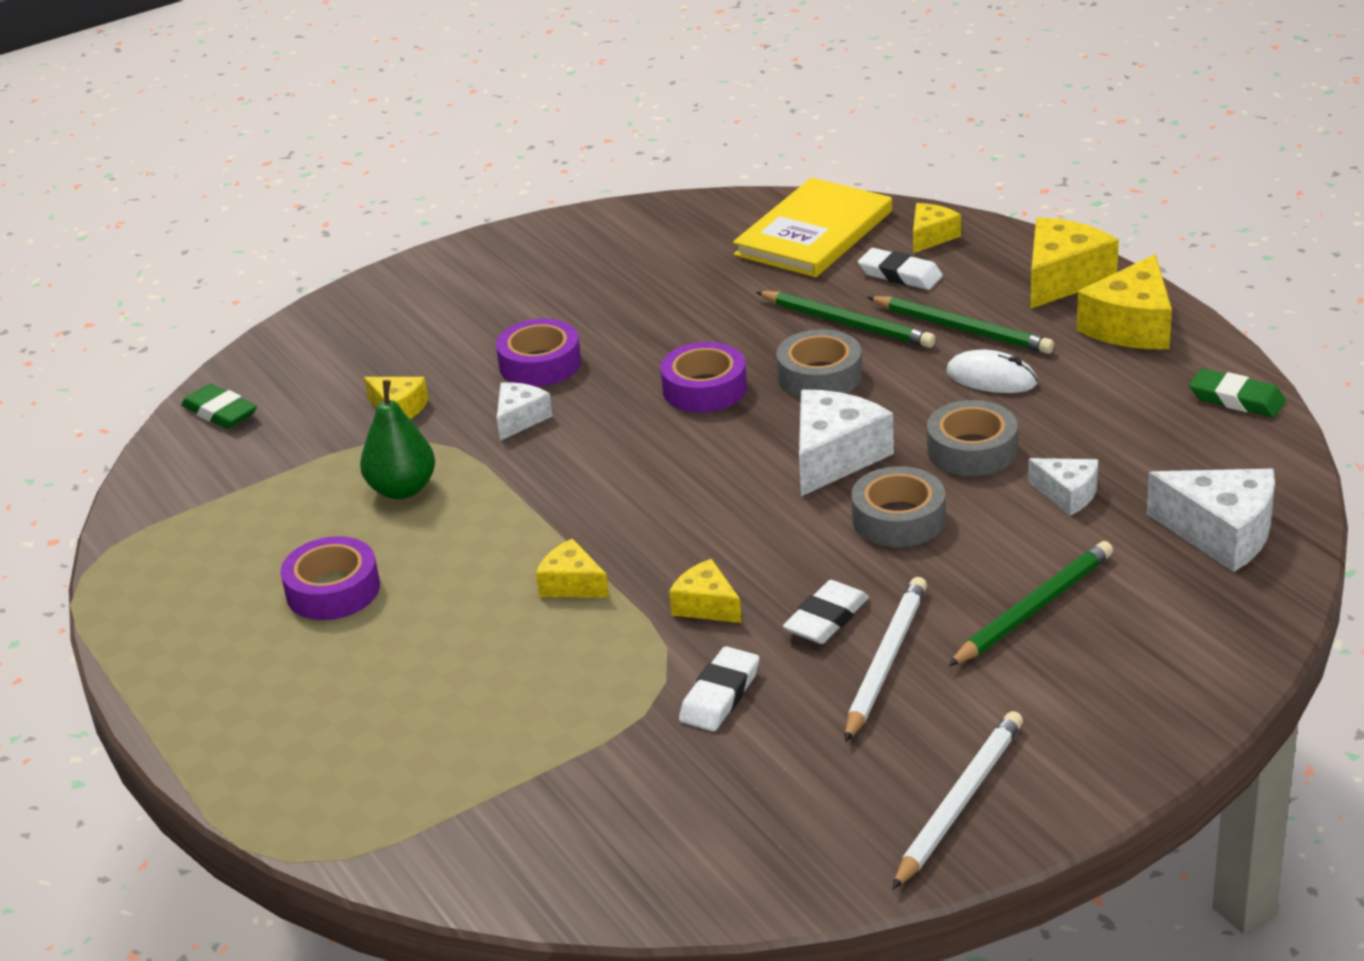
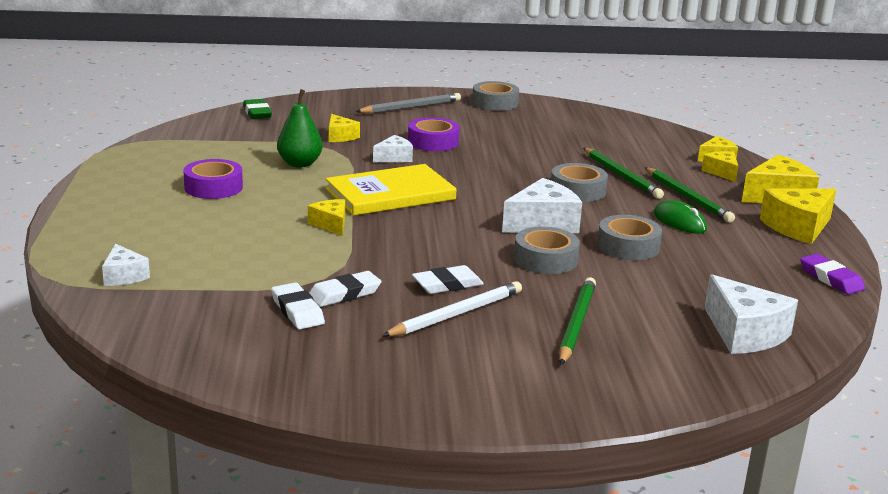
camera: 25 degrees right, 10 degrees down
(434, 305) = (411, 107): none -> grey pencil
(542, 245) = (495, 103): none -> grey tape
(704, 388) = (506, 176): purple tape -> none
(706, 605) = (388, 256): yellow cheese -> yellow cheese (721, 172)
(814, 233) = (649, 138): yellow book -> yellow book (390, 194)
(900, 274) = (678, 167): white eraser -> white eraser (297, 311)
(959, 803) = (414, 391): white pencil -> none
(991, 378) = (679, 221): white mouse -> green mouse
(1033, 609) = (576, 324): green pencil -> green pencil turned 60 degrees counterclockwise
(1067, 494) = (664, 283): white cheese -> white cheese (124, 276)
(1236, 399) = (831, 278): green eraser -> purple eraser

